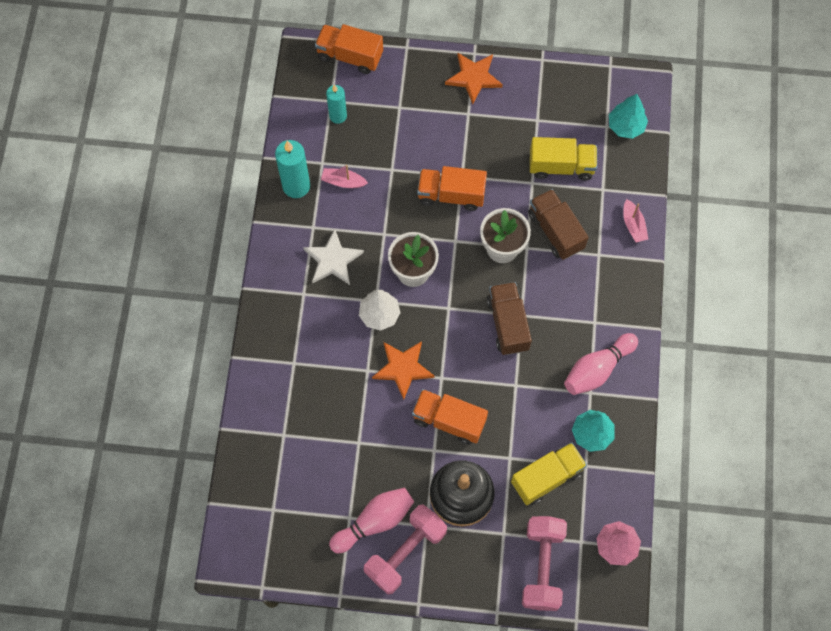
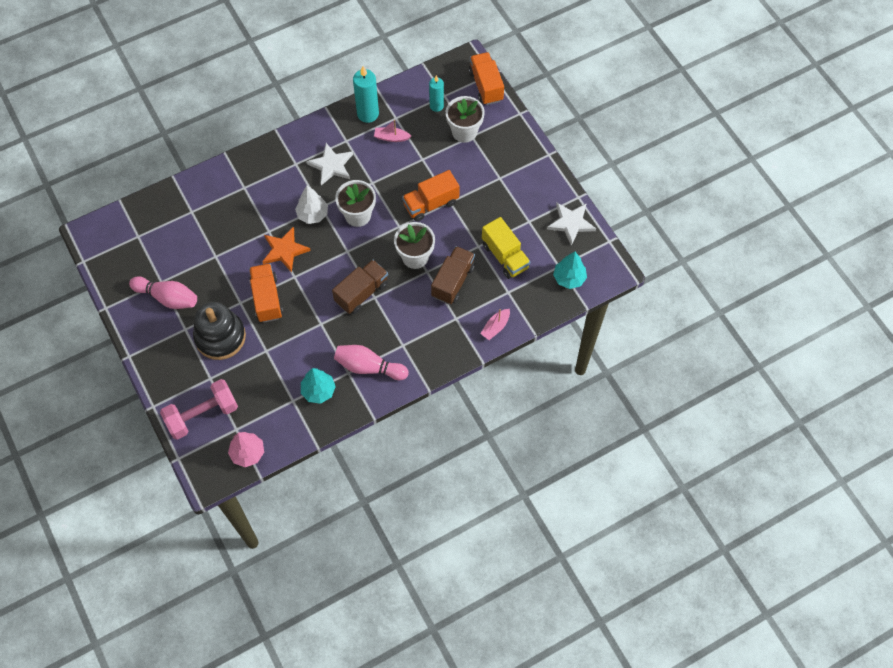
camera: 55 degrees right, 5 degrees down
(343, 182) = (391, 137): pink boat -> pink boat turned 60 degrees counterclockwise
(389, 110) = (464, 132): none -> white flower pot
(405, 552) = (158, 328): pink dumbbell -> none
(451, 195) = (431, 204): orange truck -> orange truck turned 90 degrees counterclockwise
(473, 78) = (529, 165): orange star -> none
(547, 477) = (267, 381): yellow truck -> none
(567, 85) = (571, 223): none -> white star

